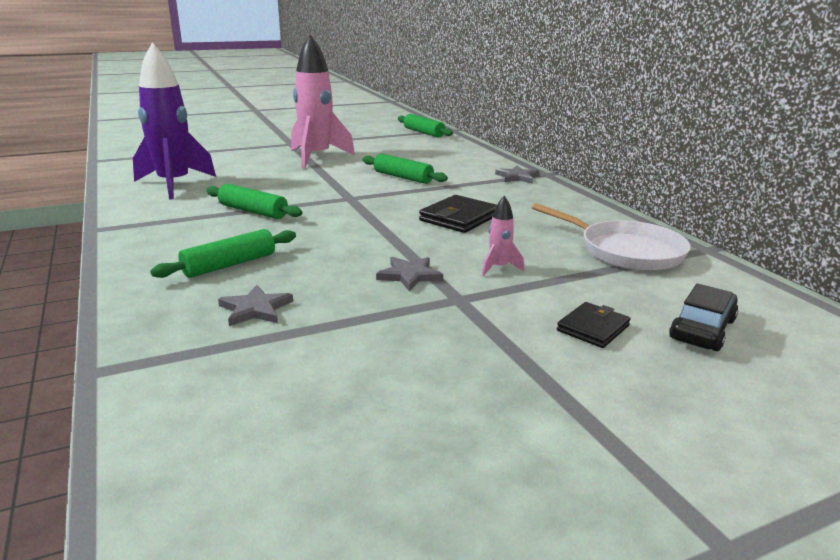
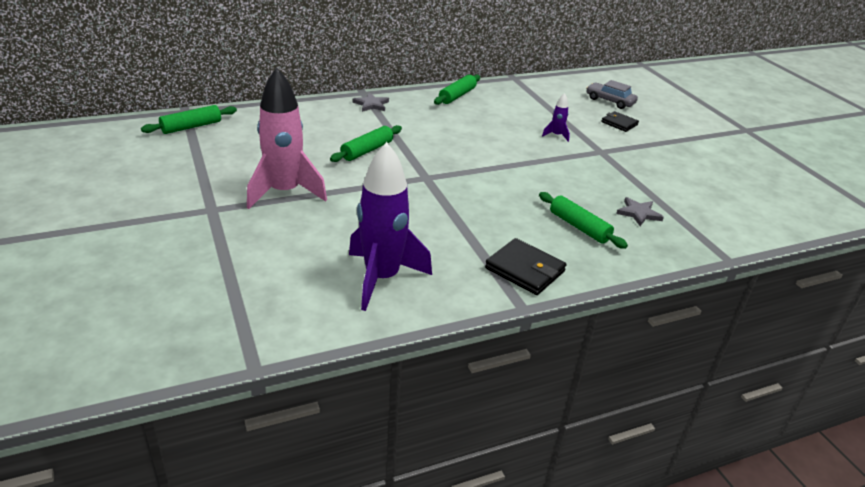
camera: 90 degrees left, 10 degrees up
(253, 211) = (465, 223): green rolling pin -> green rolling pin (457, 96)
(409, 275) = (575, 163): grey star -> none
(459, 218) = (472, 137): black wallet -> black wallet (525, 270)
(498, 268) = (556, 135): pink rocket -> purple rocket
(625, 251) = (521, 97): white pan -> none
(702, 329) = (610, 101): black car -> grey car

